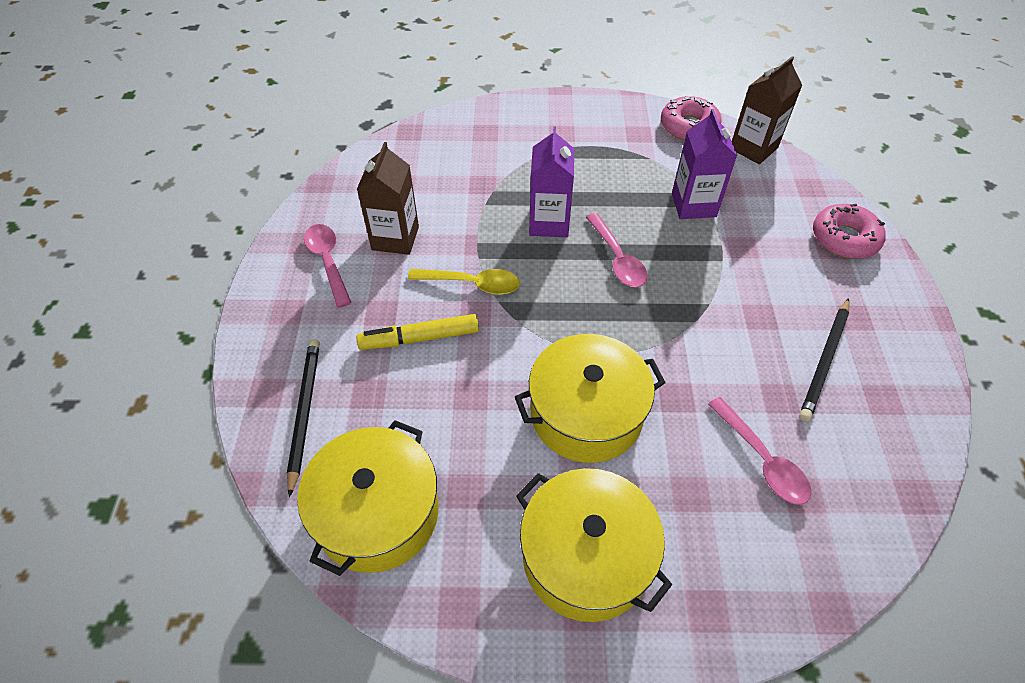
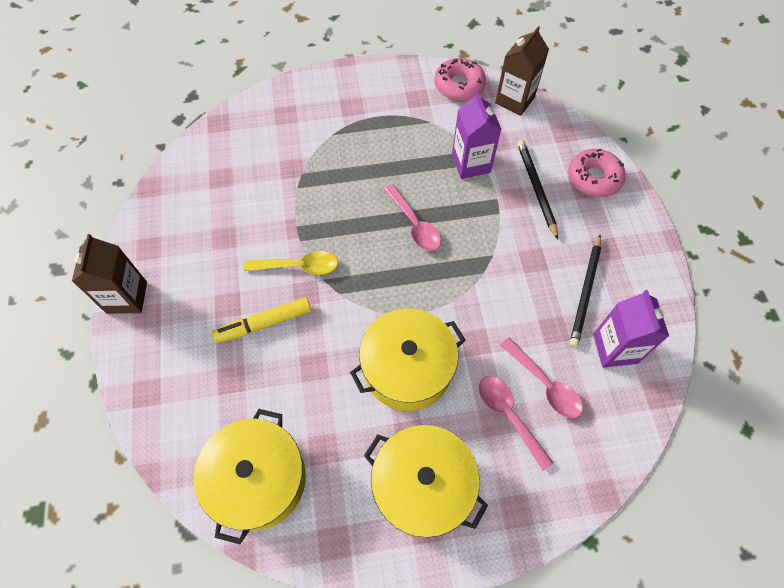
camera: 10 degrees left, 10 degrees up
(304, 412) = (182, 405): black pencil -> black pencil (536, 188)
(328, 261) = (172, 264): pink spoon -> pink spoon (508, 416)
(395, 238) = (226, 232): brown carton -> brown carton (127, 297)
(549, 223) = (354, 198): purple carton -> purple carton (615, 348)

